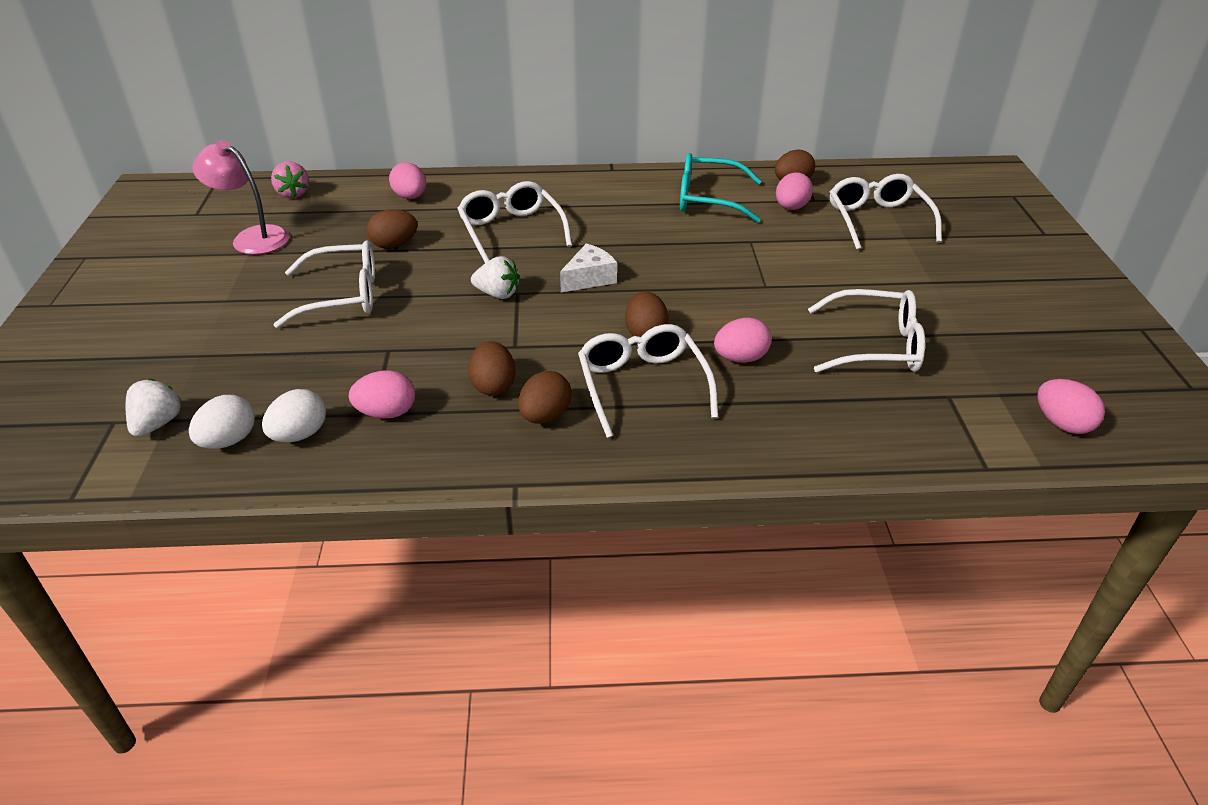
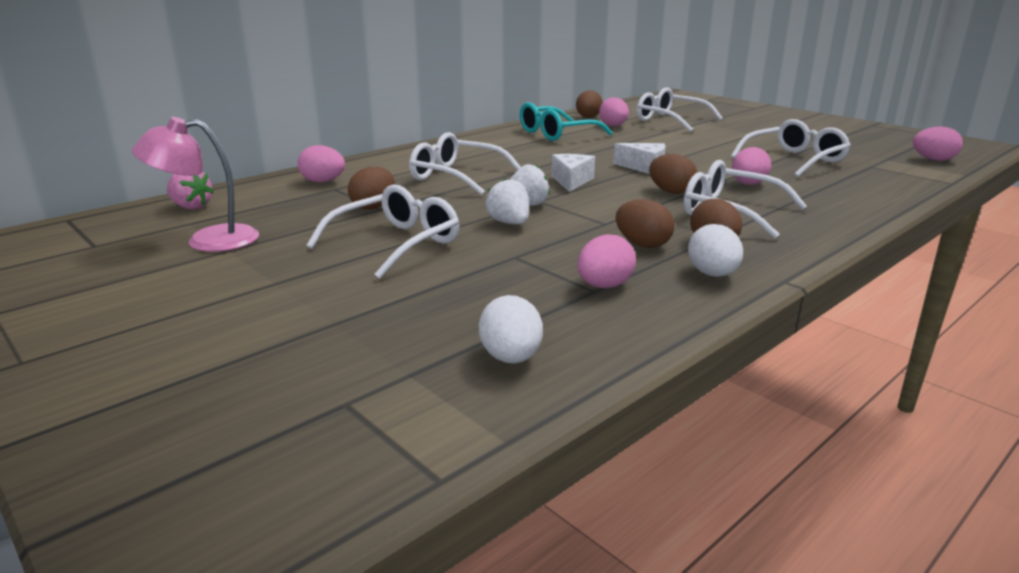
camera: 40 degrees left, 15 degrees down
(158, 424) = (405, 381): white strawberry -> white strawberry (509, 223)
(300, 435) = (566, 326): white egg -> white egg (712, 274)
(691, 288) = (644, 167): none -> white cheese

